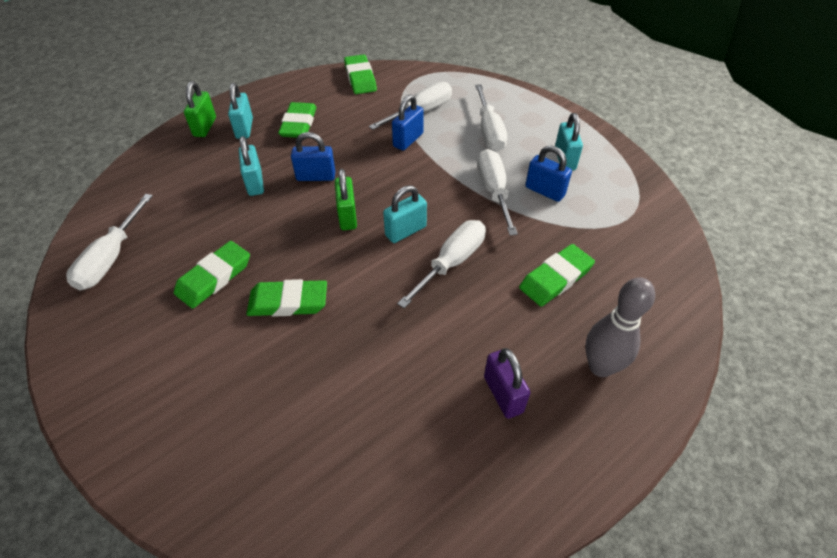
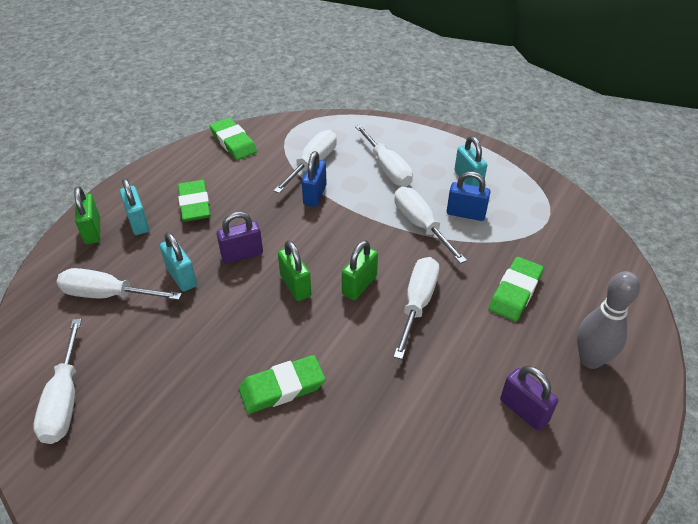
camera: 20 degrees left, 5 degrees down
(189, 182) = (108, 295): none -> white screwdriver
(214, 277) = (192, 386): green eraser -> none
(316, 177) = (242, 254): blue padlock -> purple padlock
(405, 231) = (359, 285): turquoise padlock -> green padlock

